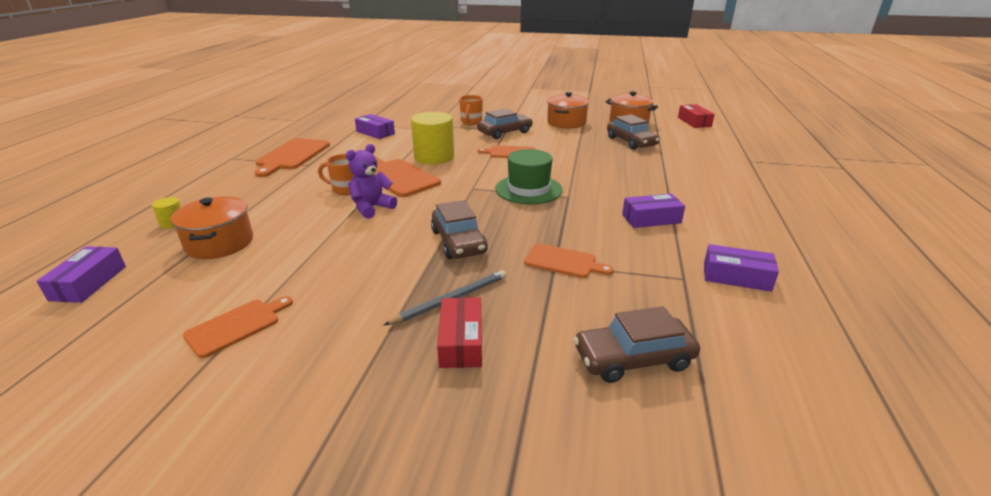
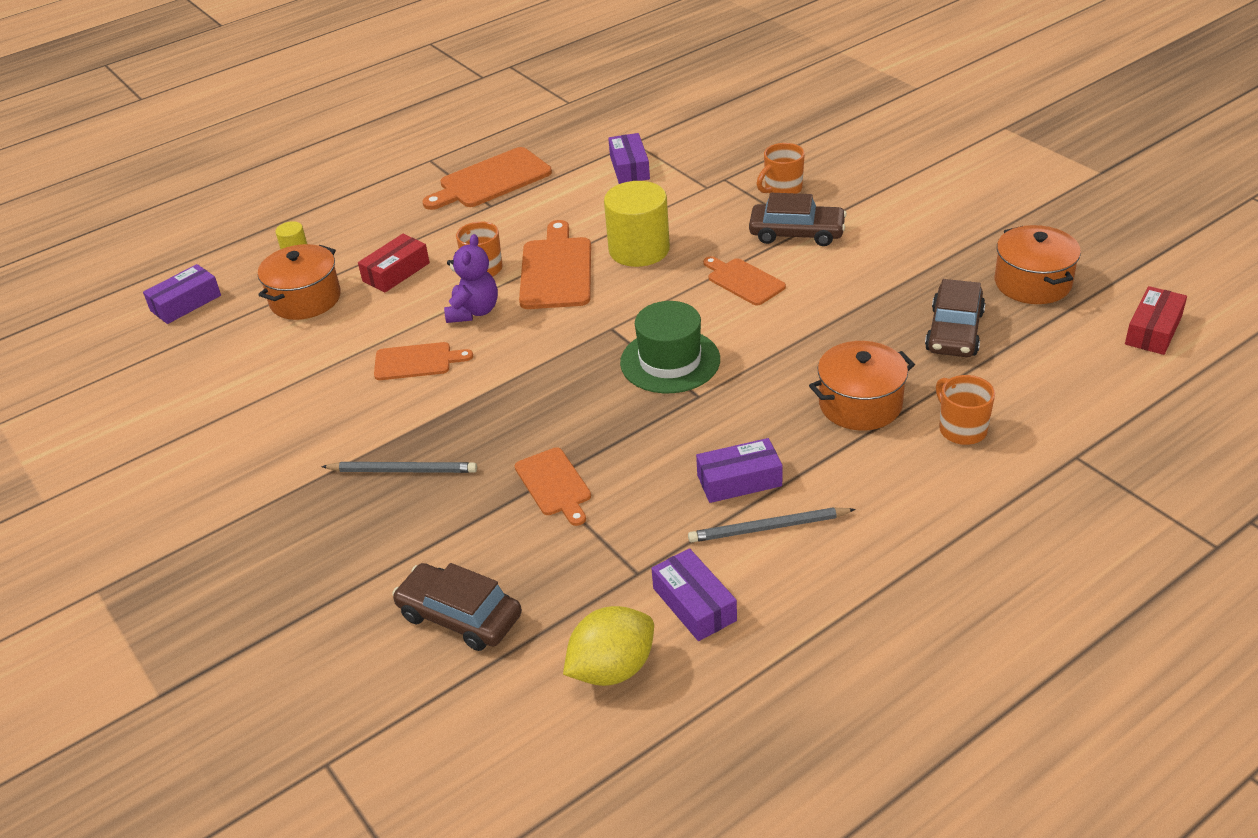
camera: 45 degrees right, 10 degrees up
(236, 326) = (235, 407): orange cutting board -> orange cutting board (417, 361)
(371, 208) = (474, 311): purple teddy bear -> purple teddy bear turned 105 degrees clockwise
(458, 242) = (494, 404): brown car -> none
(461, 341) = (359, 517): red box -> red box (396, 272)
(566, 122) = (923, 245): orange pot -> orange pot (860, 404)
(651, 219) = (739, 480): purple box -> purple box turned 45 degrees counterclockwise
(697, 167) = (961, 429): none -> orange mug
(700, 230) = (768, 528): none -> grey pencil
(764, 330) = (612, 669): none -> yellow lemon

